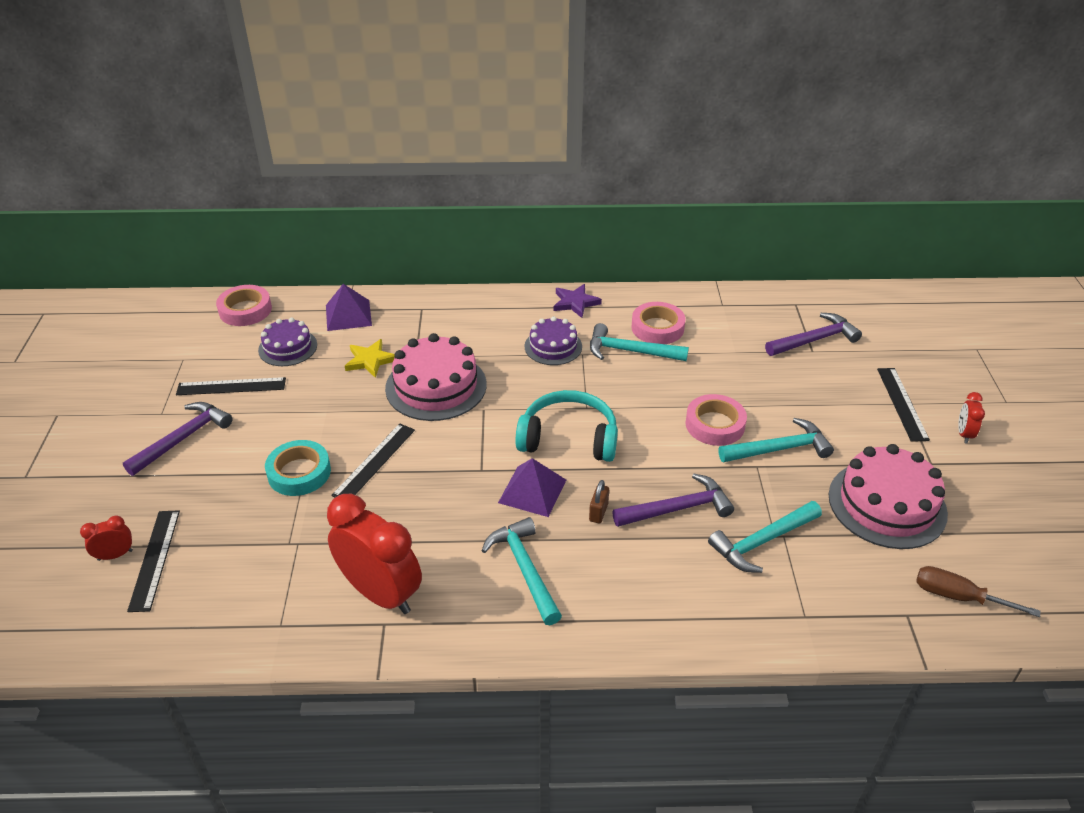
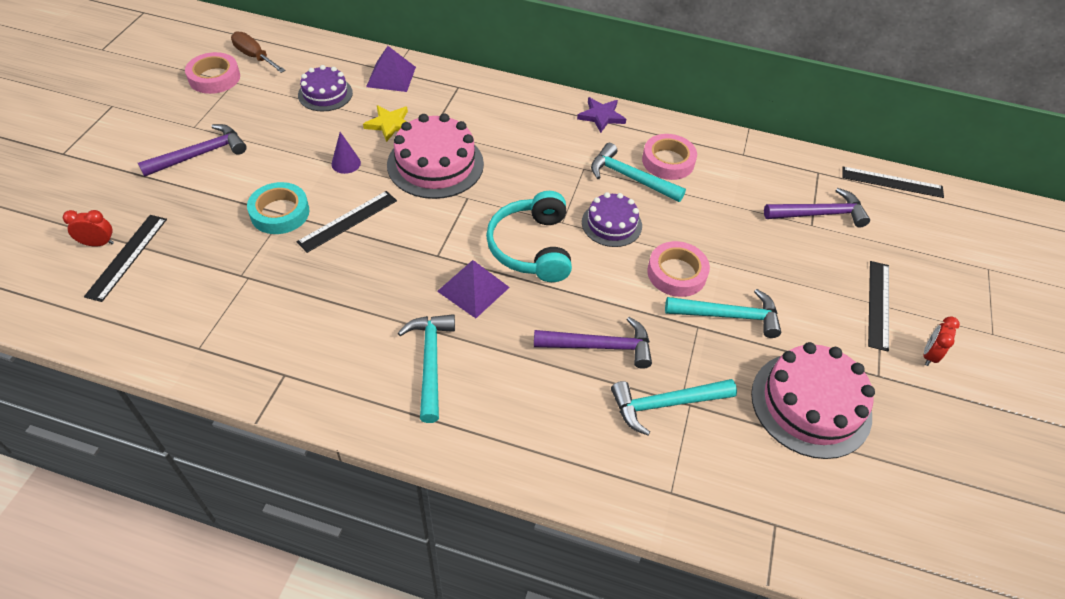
camera: 15 degrees right, 10 degrees up
(231, 386) = (261, 117): black ruler -> black ruler (892, 182)
(245, 310) = (306, 50): pink tape -> pink tape (214, 78)
(344, 408) = (346, 163): none -> purple cone
(380, 593) = (294, 345): red clock -> none
(553, 346) = (560, 154): purple cake -> purple cake (611, 224)
(569, 438) = (531, 247): turquoise headphones -> turquoise headphones turned 120 degrees counterclockwise
(598, 512) = (523, 328): brown padlock -> none
(958, 597) = (837, 523): brown screwdriver -> brown screwdriver (254, 56)

